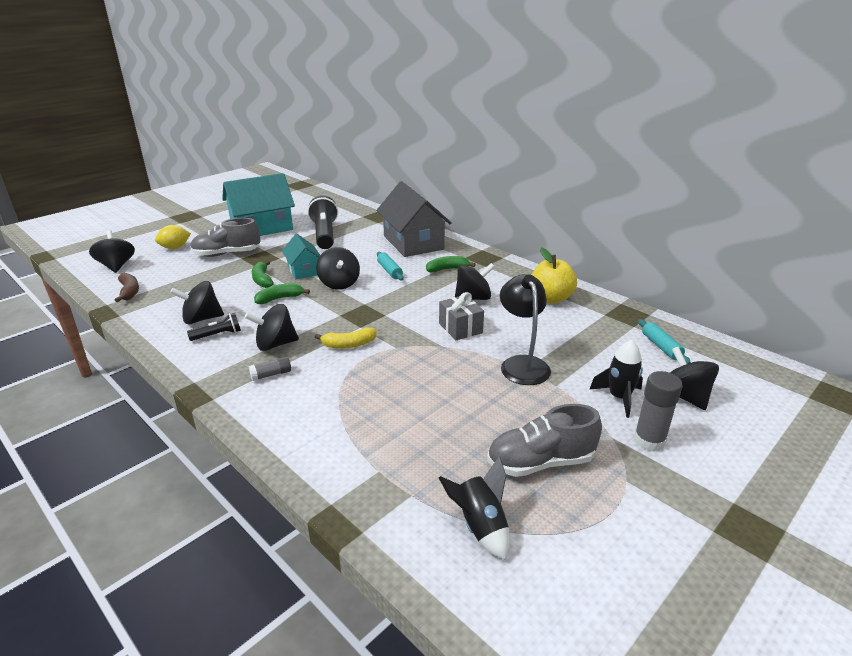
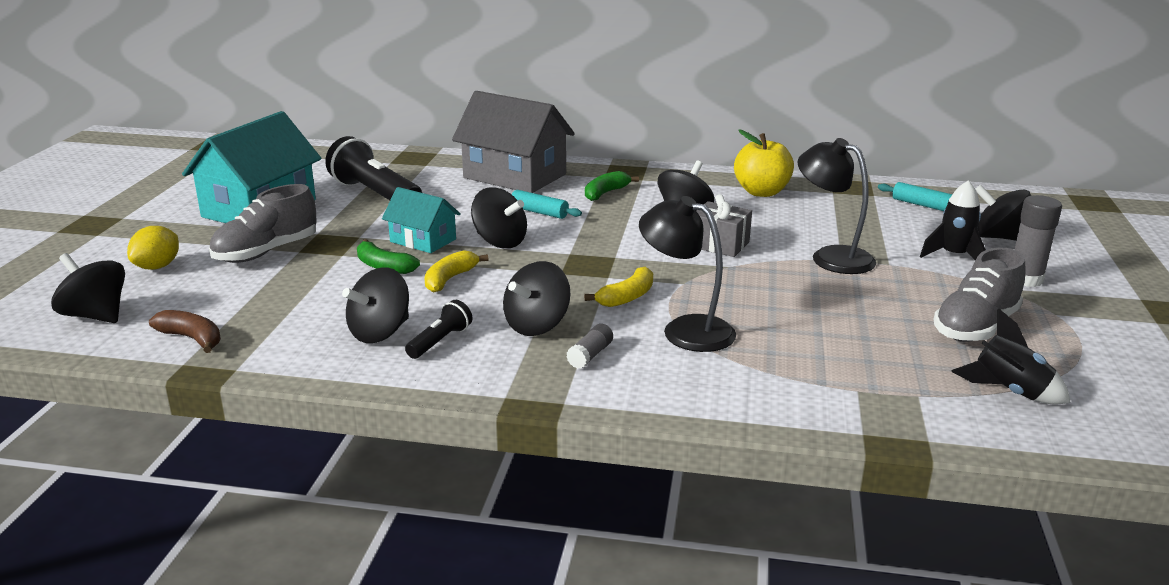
camera: 35 degrees left, 5 degrees down
(279, 298) = (449, 279): green banana -> yellow banana
(346, 380) = (685, 330): none -> black lamp

